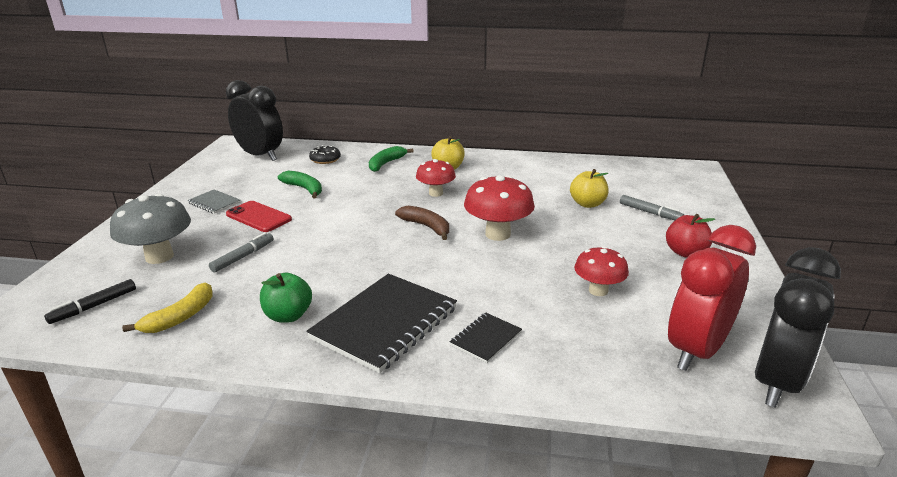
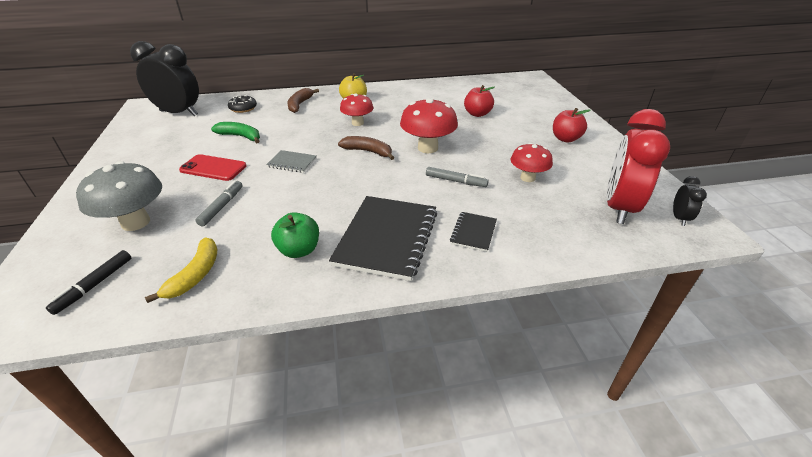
camera: 20 degrees left, 10 degrees up
(214, 203) = (160, 162): grey notebook -> grey notebook (292, 162)
(386, 163) = (300, 104): green banana -> brown banana
(587, 204) = (477, 114): yellow apple -> red apple
(650, 213) = (524, 114): grey marker -> grey marker (456, 181)
(776, 382) = (679, 218): black clock -> black clock, size x0.44

